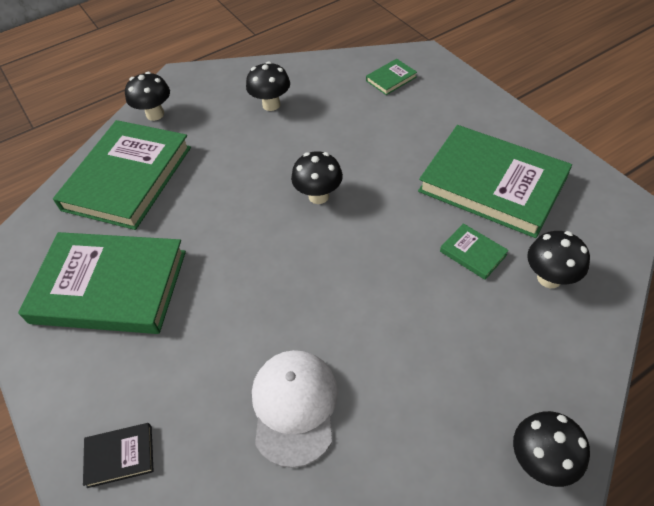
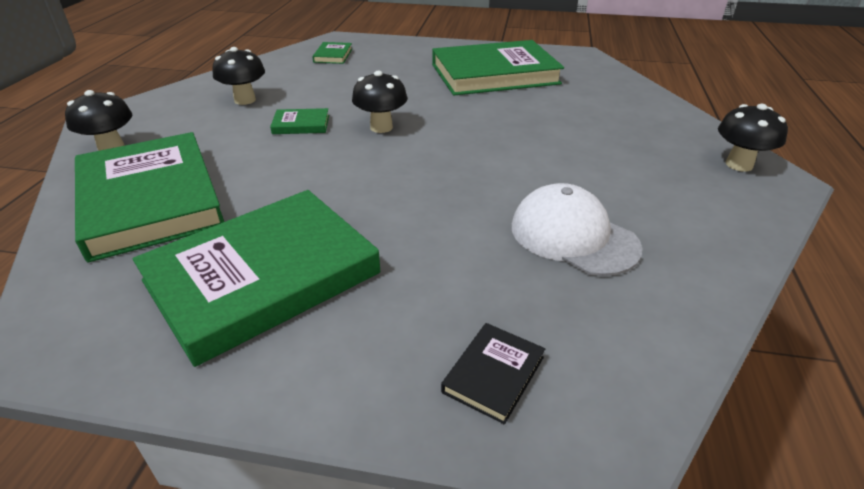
camera: 50 degrees left, 15 degrees down
(473, 253) = (540, 105): green book -> green book (301, 124)
(549, 278) = (599, 95): black mushroom -> none

